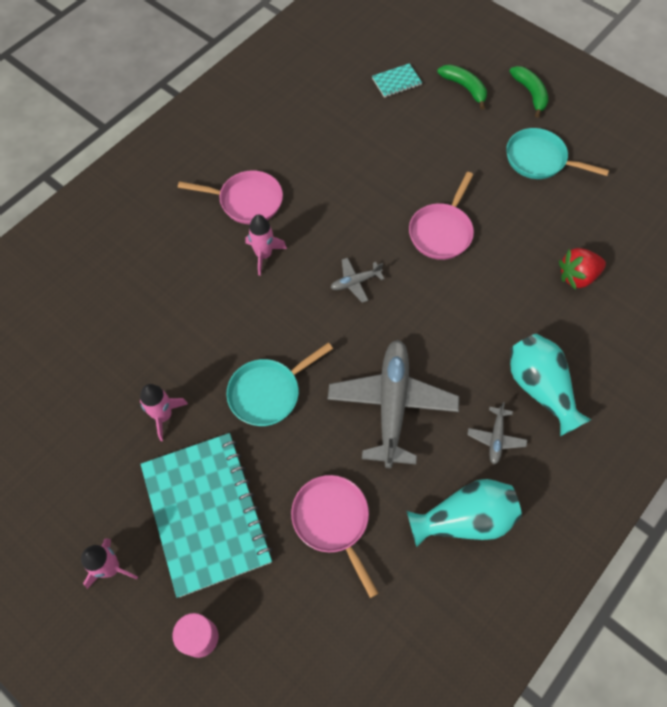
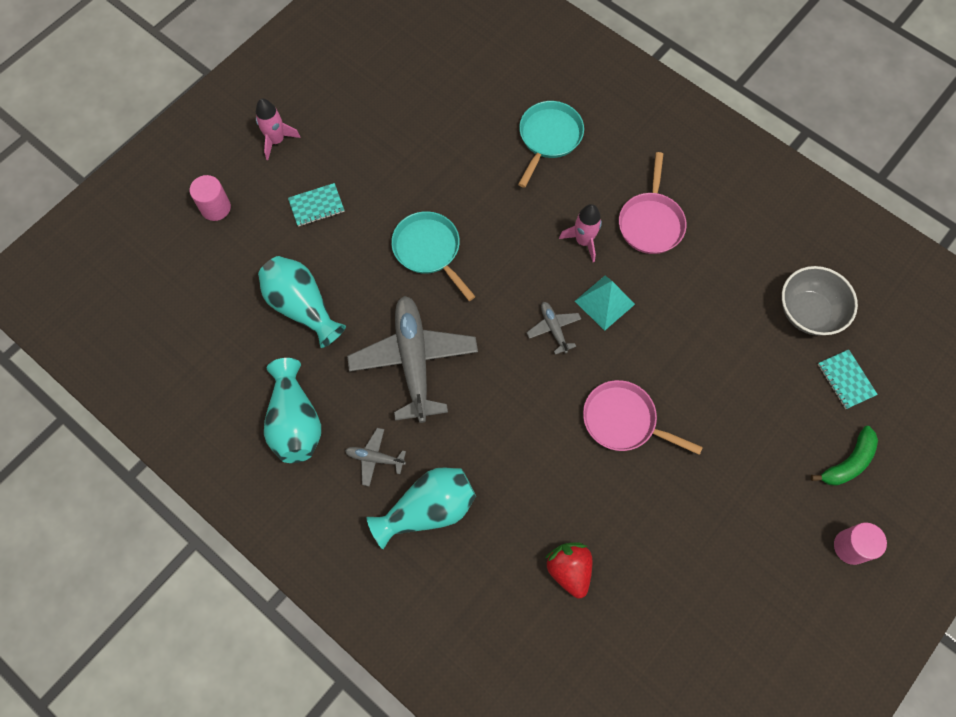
camera: 90 degrees right, 5 degrees up
(163, 415) = (408, 166): pink rocket -> none
(206, 513) = (316, 206): turquoise notebook -> turquoise notebook, size x0.40
(328, 240) = (604, 302): none -> turquoise pyramid
(333, 521) = (302, 307): pink pan -> turquoise vase
(338, 98) = (808, 312): none -> grey bowl
(392, 405) = (413, 360): grey plane -> grey plane turned 105 degrees counterclockwise
(530, 93) = (850, 547): green banana -> pink cylinder
(539, 160) = (740, 546): turquoise pan -> turquoise pan (548, 138)

